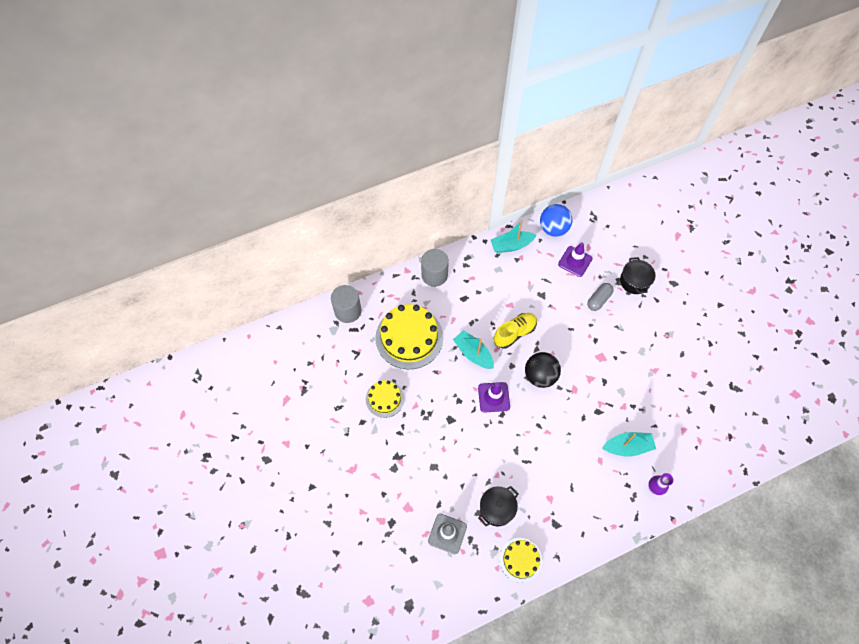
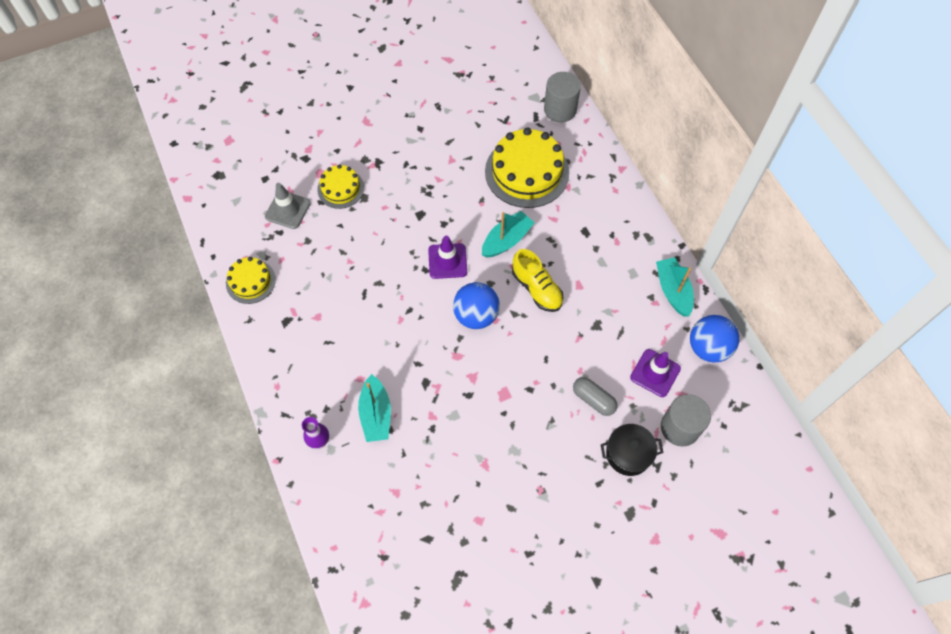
camera: 90 degrees right, 0 degrees up
(385, 399) = (447, 149): yellow cake -> yellow cake (340, 188)
(434, 275) = (617, 198): grey cylinder -> grey cylinder (680, 427)
(497, 508) = (310, 259): black pot -> none
(540, 376) = (476, 315): black ball -> blue ball

